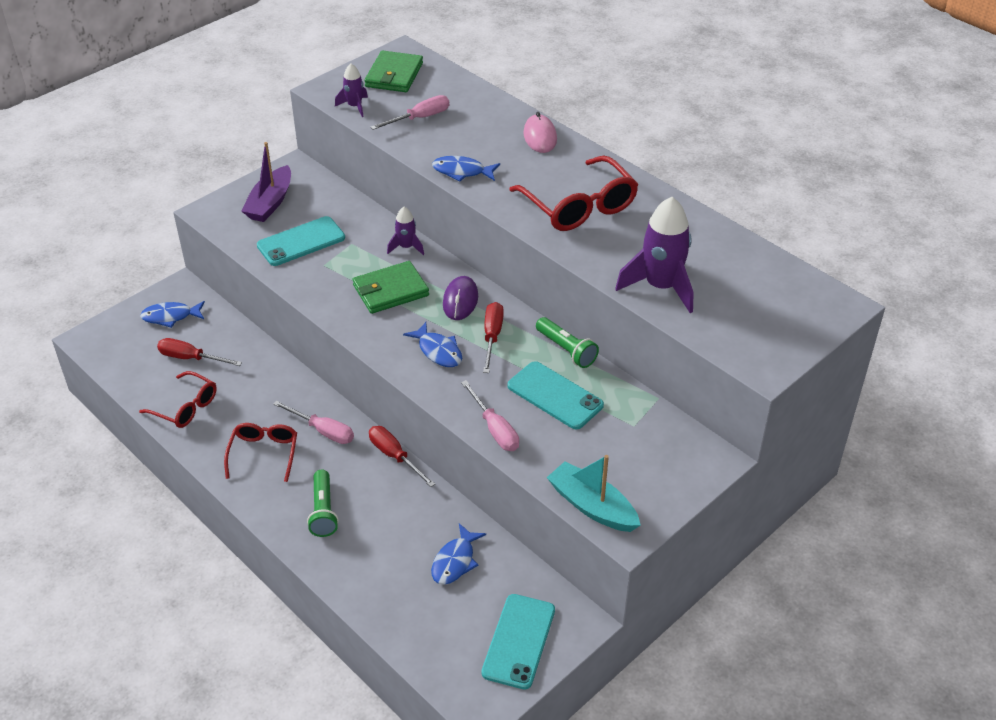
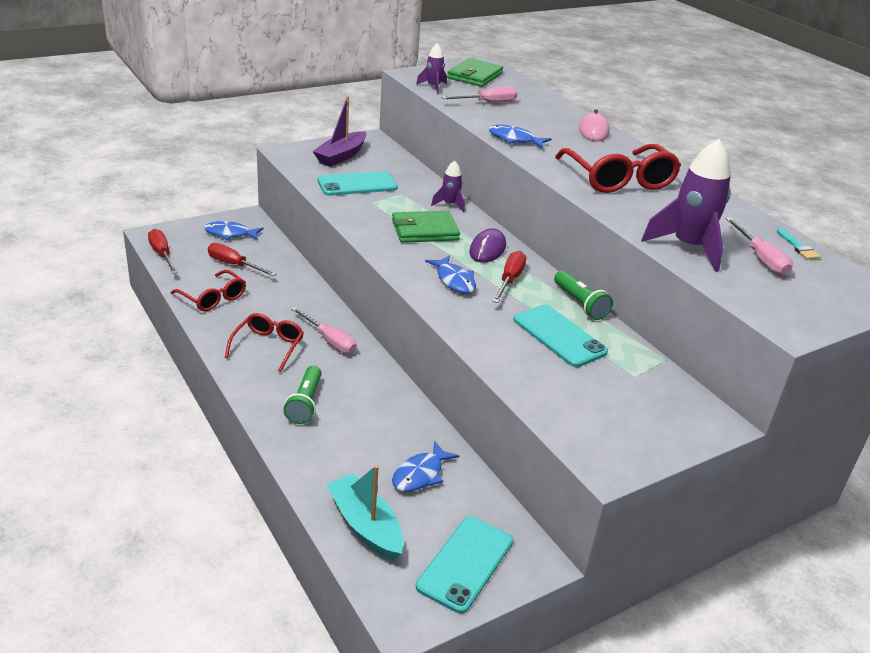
camera: 10 degrees right, 10 degrees down
(395, 456) = (390, 374): red screwdriver -> red screwdriver (162, 254)
(495, 429) = (490, 350): pink screwdriver -> pink screwdriver (760, 259)
(592, 506) = (575, 435): turquoise boat -> turquoise boat (365, 525)
(762, 259) = (798, 247): none -> turquoise brush

